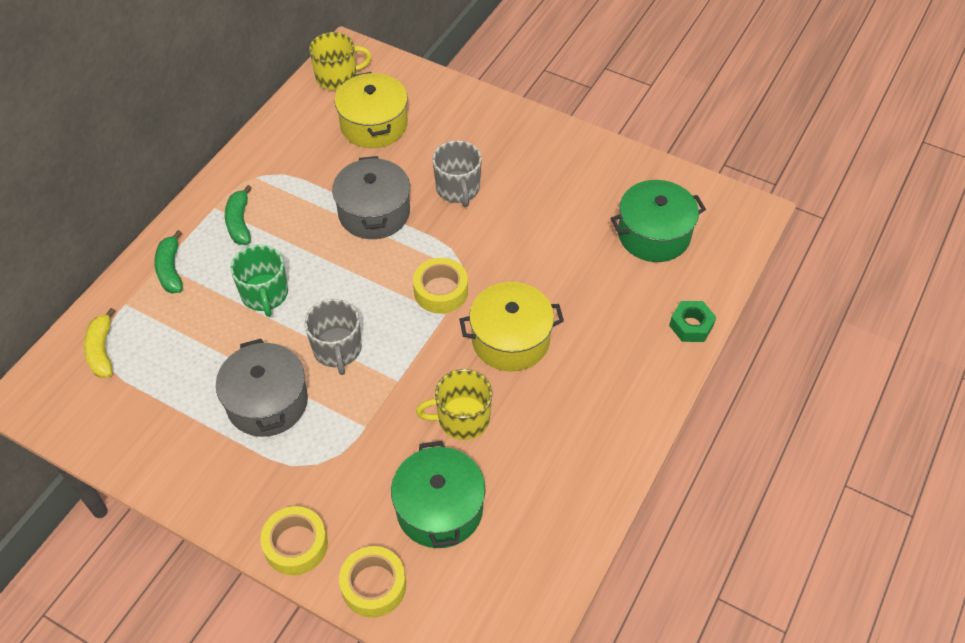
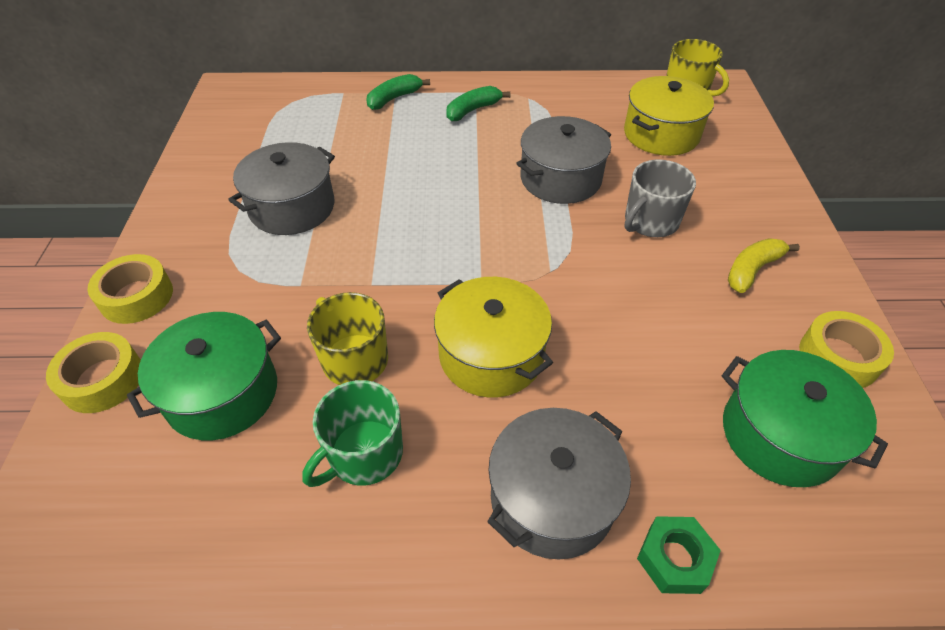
camera: 60 degrees right, 5 degrees down
(102, 350) = (291, 101): yellow banana -> yellow banana (752, 270)
(265, 294) = (409, 155): green mug -> green mug (364, 454)
(337, 349) = (381, 225): grey mug -> none
(441, 291) = (508, 267): yellow tape -> yellow tape (838, 357)
(627, 360) = (552, 498): none -> grey pot

